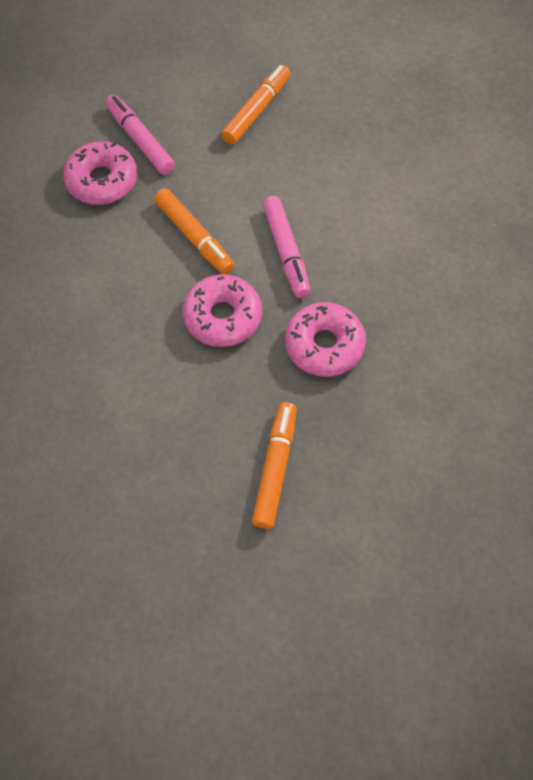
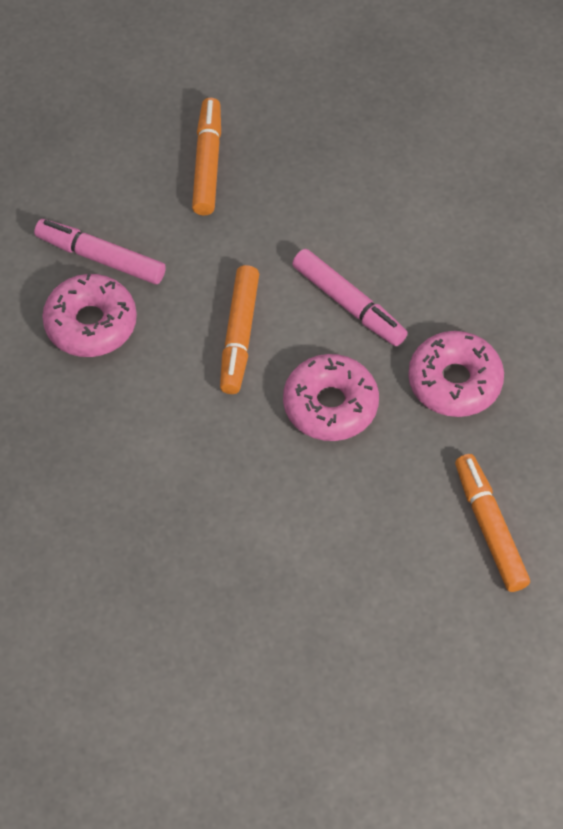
camera: 30 degrees left, 5 degrees down
(194, 237) = (239, 335): orange marker -> orange marker turned 75 degrees clockwise

